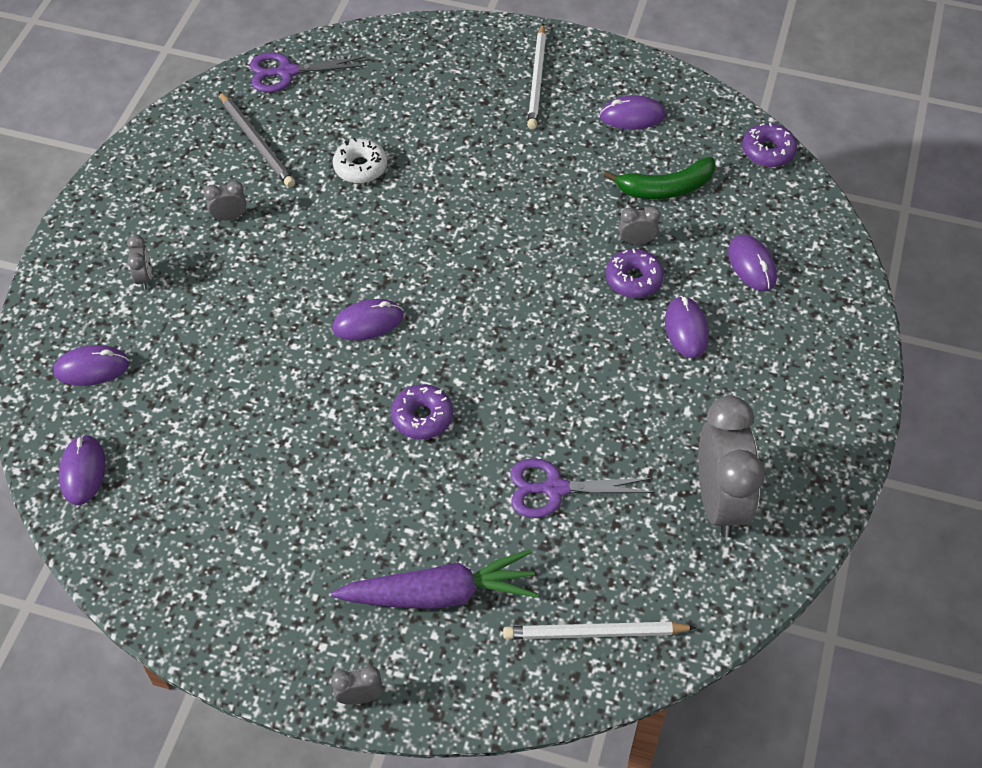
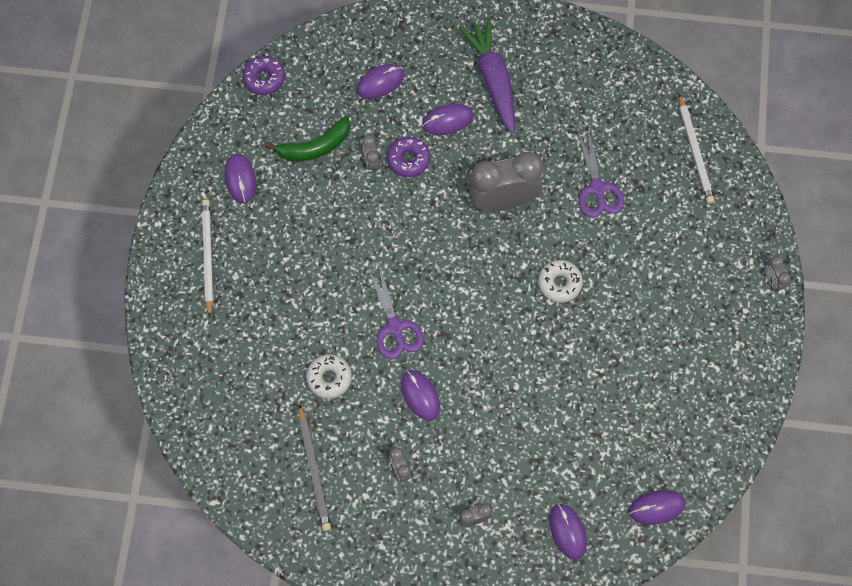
camera: 100 degrees left, 15 degrees up
(256, 142) = (314, 470): grey pencil -> grey pencil turned 120 degrees clockwise
(287, 72) = (227, 465): purple scissors -> purple scissors (395, 327)
(368, 322) = (484, 338): purple mouse -> purple mouse (420, 395)
(422, 417) = (559, 283): purple donut -> white donut
(440, 594) = (691, 246): purple carrot -> purple carrot (493, 79)
(537, 79) = (207, 257): white pencil -> white pencil turned 90 degrees counterclockwise
(665, 188) = (314, 147): green banana -> green banana turned 90 degrees clockwise
(719, 501) = (583, 88): grey clock -> grey clock (503, 201)

